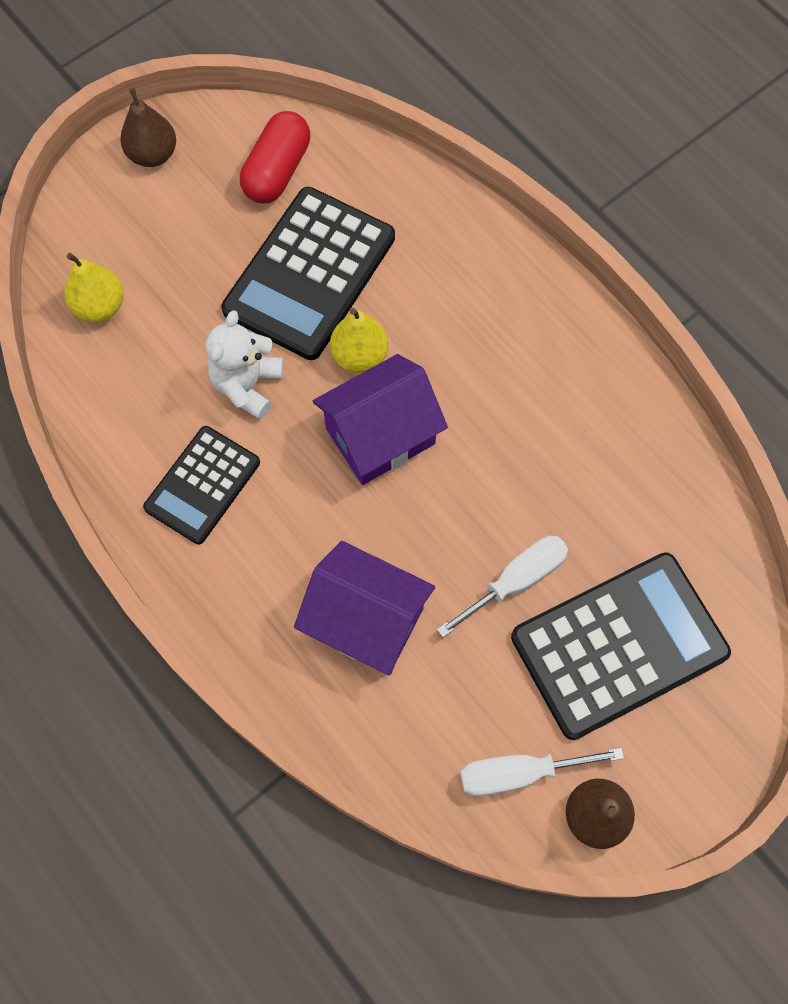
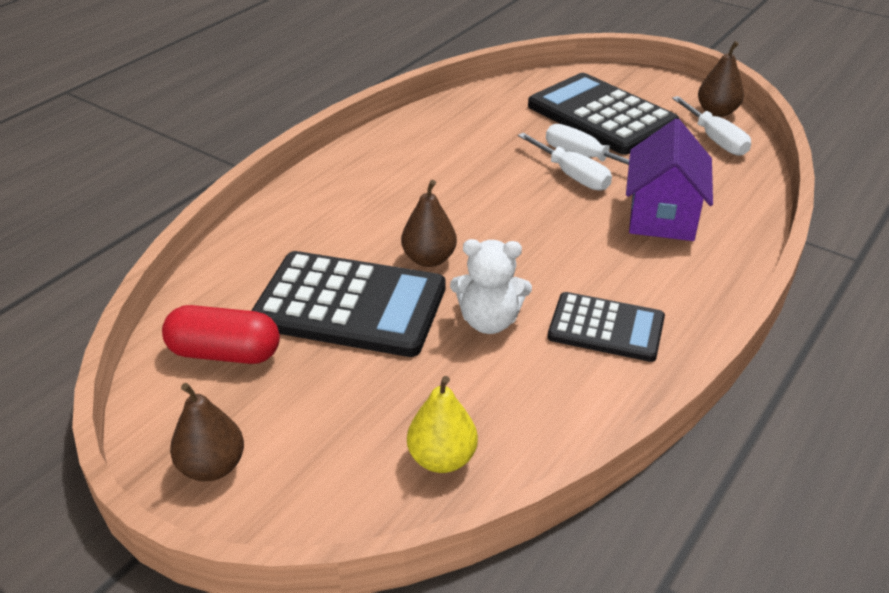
camera: 105 degrees left, 30 degrees down
(359, 356) = (429, 259): yellow pear -> brown pear
(380, 436) = (501, 235): purple house -> none
(477, 551) = (572, 175): none -> white screwdriver

